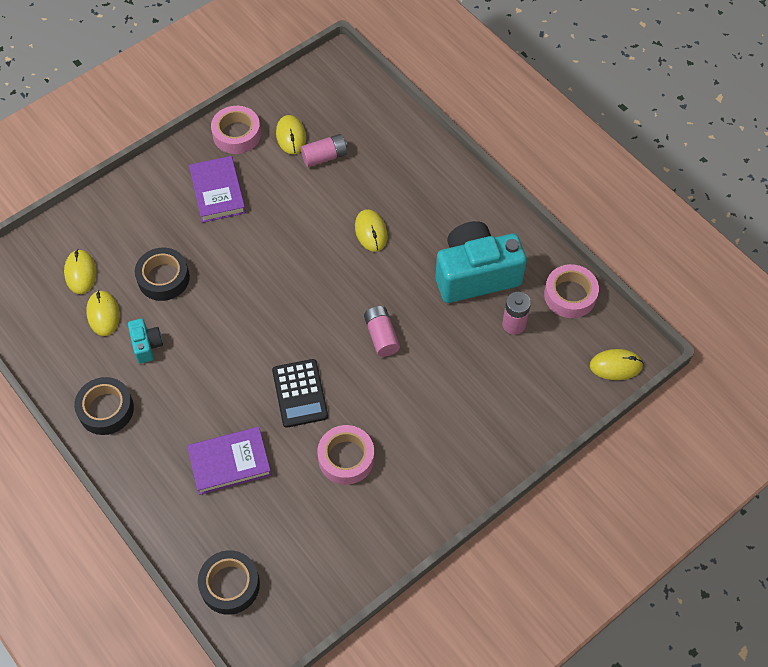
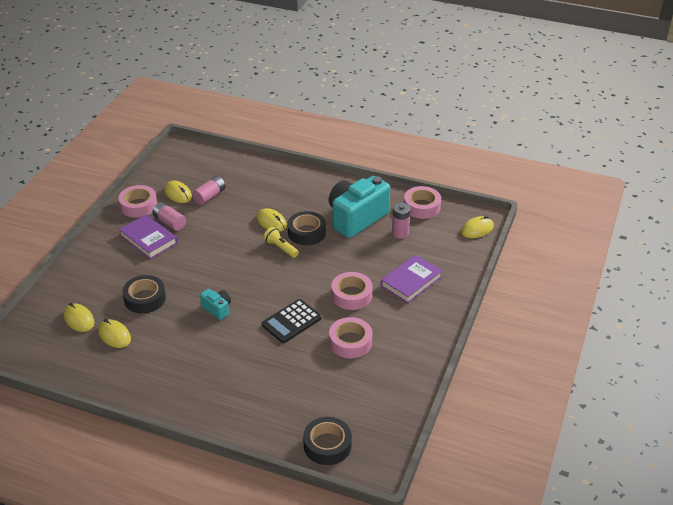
camera: 30 degrees left, 20 degrees down
(106, 409) = (158, 387): black tape -> black tape (306, 232)
(147, 345) = (161, 339): turquoise camera -> turquoise camera (217, 309)
(230, 462) = (273, 378): purple book -> purple book (411, 281)
(300, 393) = (291, 321): black calculator -> black calculator turned 90 degrees clockwise
(356, 277) = (280, 248): none -> yellow flashlight
(381, 336) = (321, 271): pink battery -> pink battery (169, 222)
(392, 390) = (351, 295): none -> pink tape

